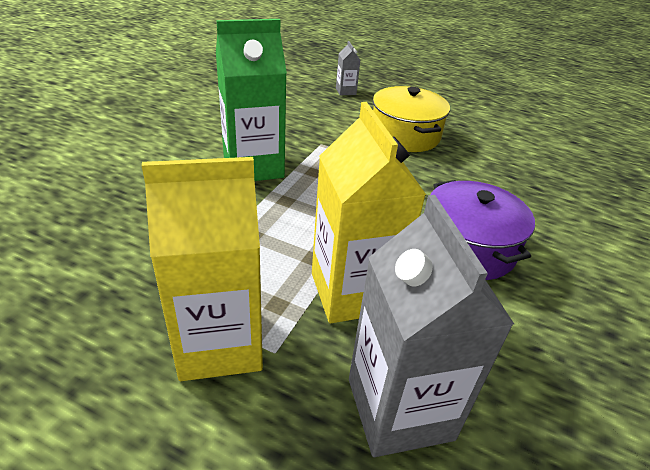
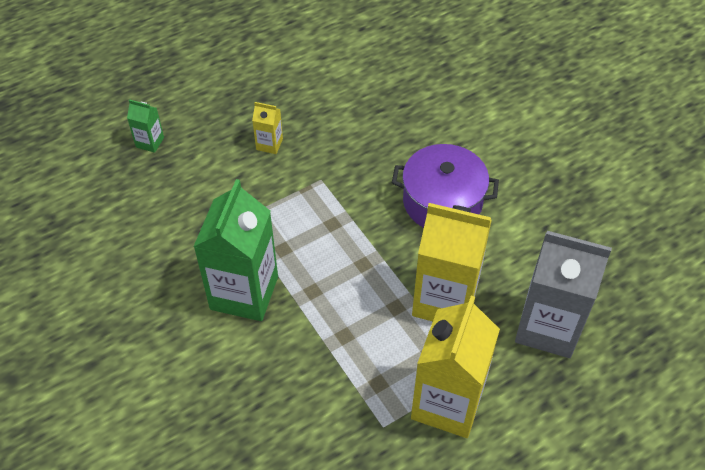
camera: 55 degrees left, 15 degrees up
(345, 91) = (150, 142): grey carton -> green carton
(405, 135) = (269, 144): yellow pot -> yellow carton

